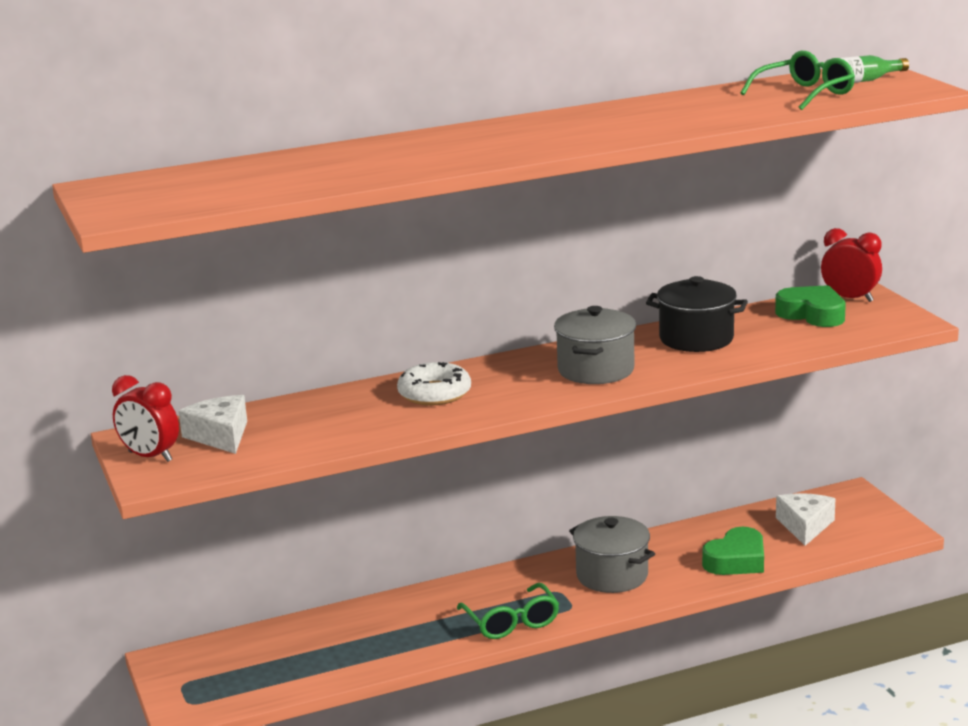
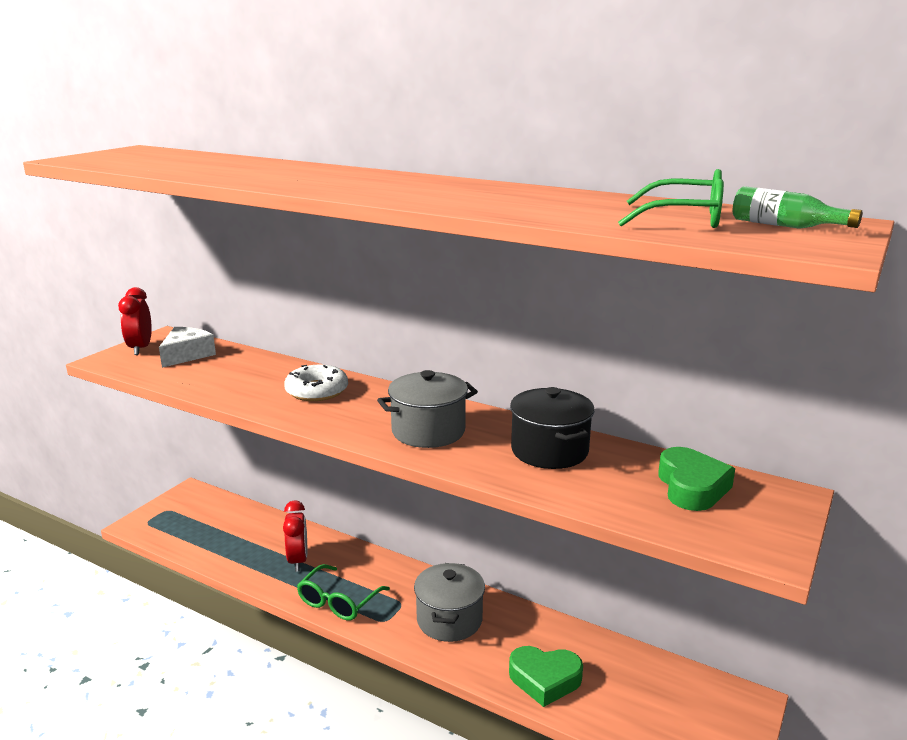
camera: 50 degrees right, 0 degrees up
(805, 526) = (651, 697): white cheese -> none
(850, 298) = (763, 494): red clock -> red clock (298, 560)

